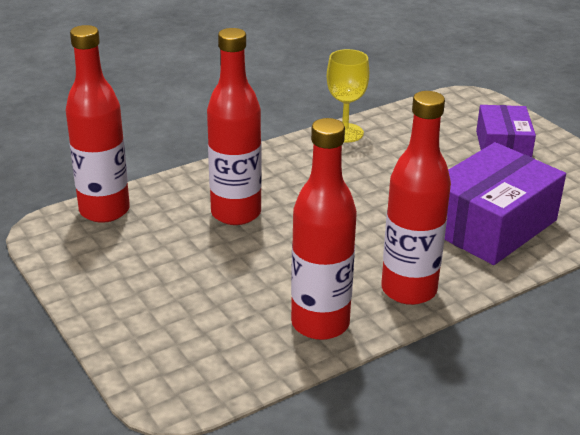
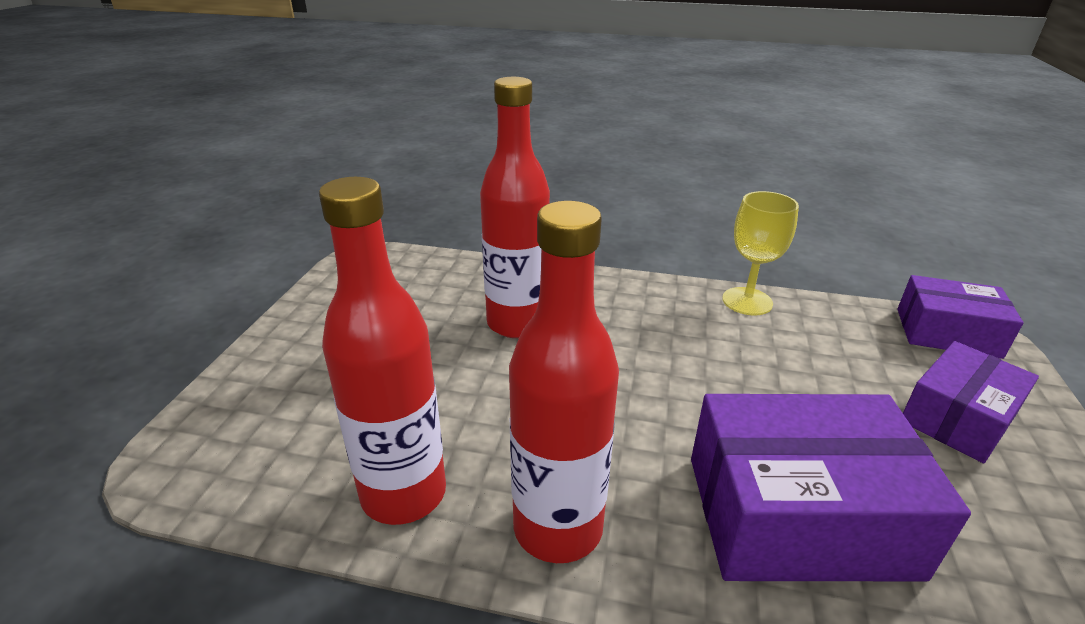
camera: 45 degrees right, 0 degrees up
(104, 211) = (424, 265): red bottle -> none
(457, 103) = (947, 332): none -> purple box

